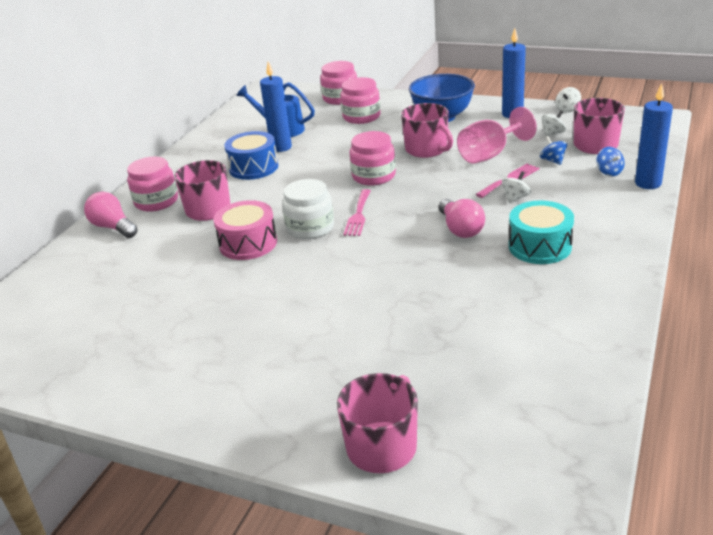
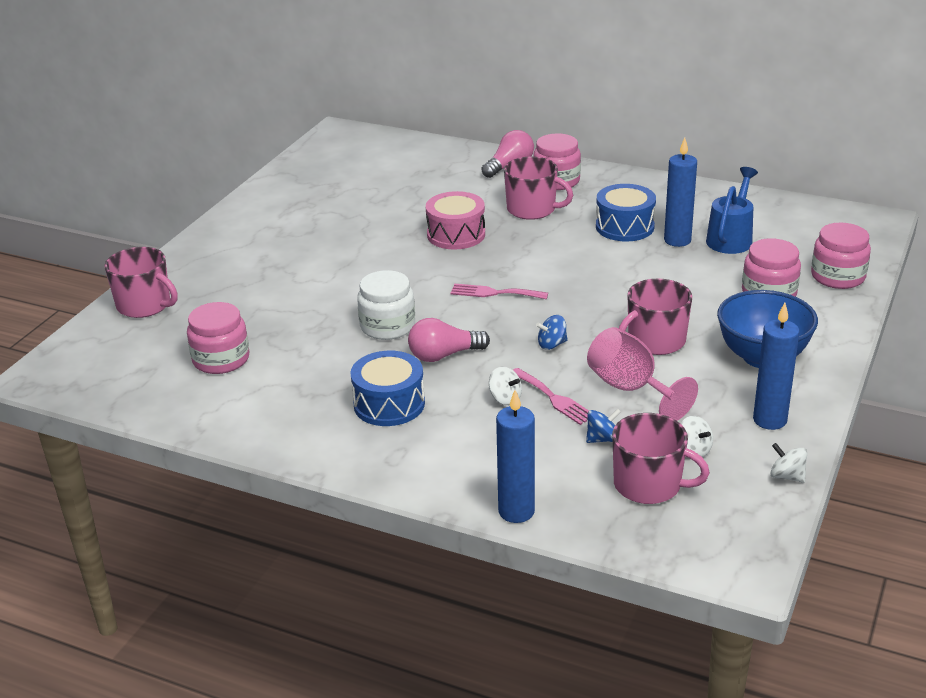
camera: 90 degrees right, 0 degrees up
(310, 228) = (476, 266): white jar -> white jar (387, 326)
(373, 176) = (586, 302): pink jar -> pink jar (221, 359)
(539, 246) = (389, 404): turquoise drum -> blue drum
(609, 172) = (558, 483): blue spinning top -> blue spinning top (552, 344)

